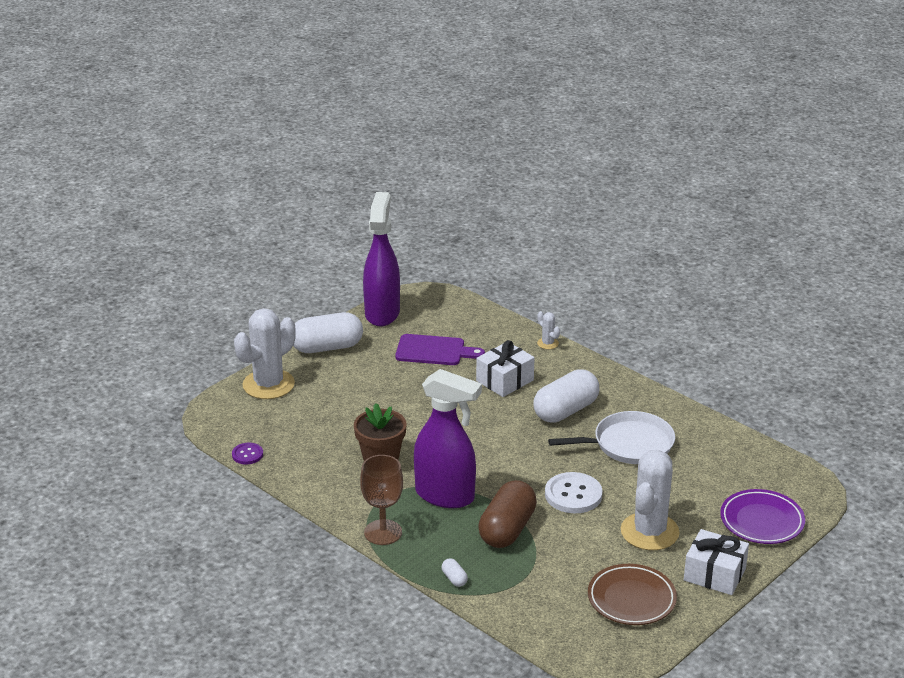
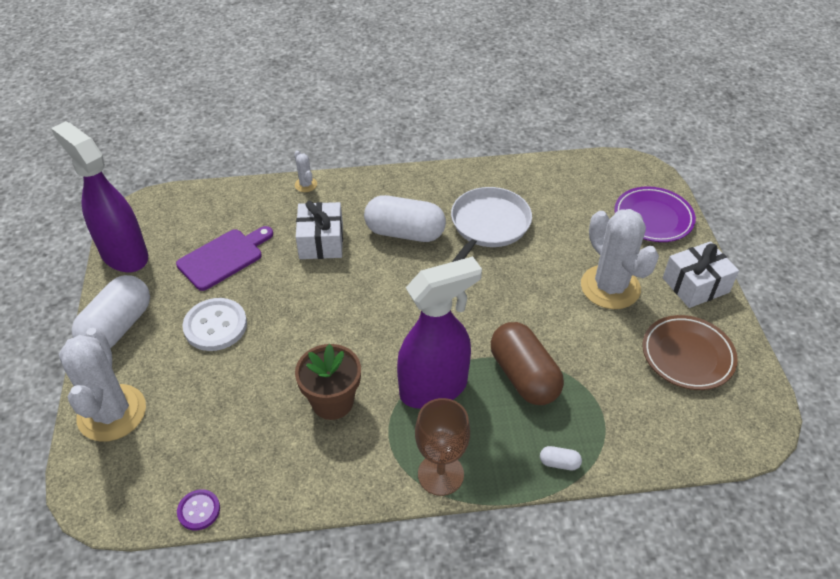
camera: 50 degrees left, 15 degrees up
(547, 343) = (306, 185): white cactus -> white cactus turned 60 degrees clockwise
(566, 411) = (405, 233): white capsule -> white capsule turned 75 degrees counterclockwise
(573, 495) = (518, 301): white button -> white button (215, 326)

